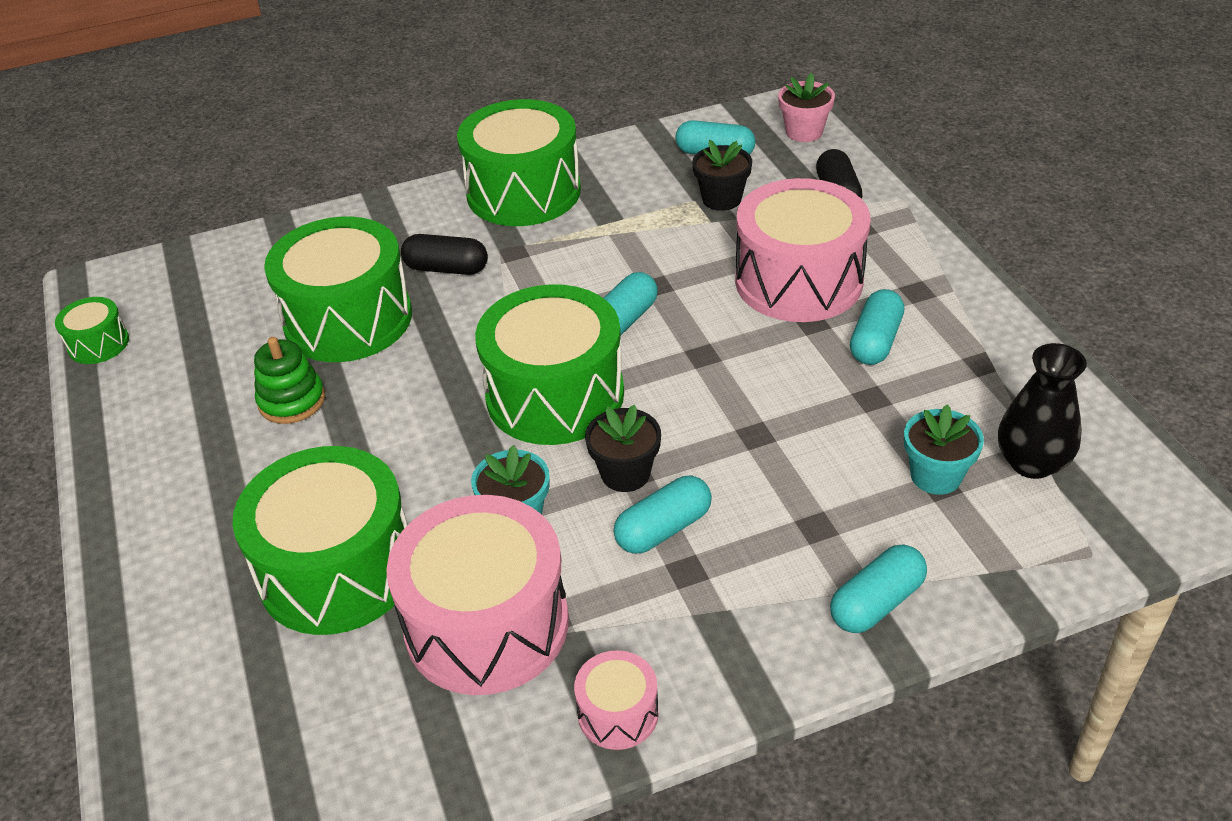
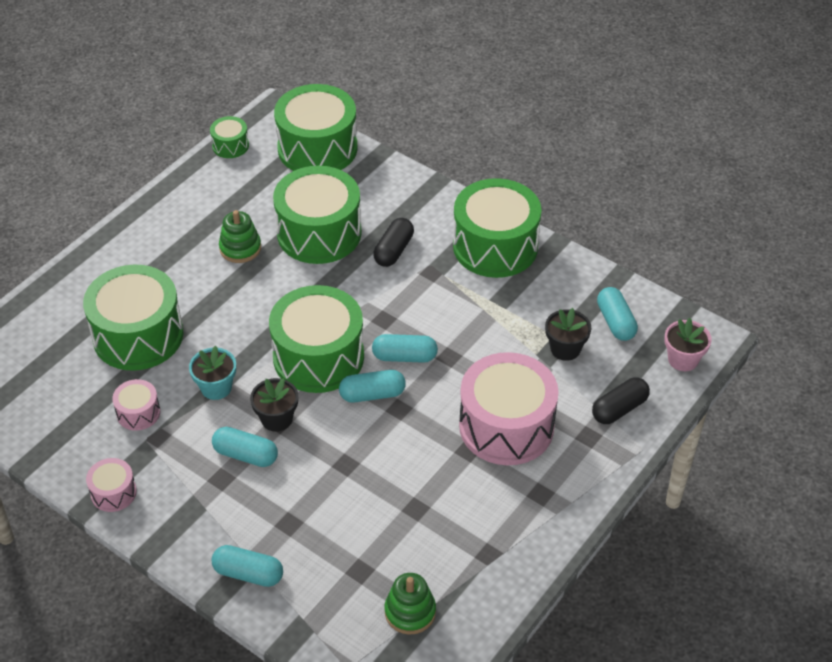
camera: 55 degrees right, 5 degrees up
(205, 269) = (317, 148): none -> green drum
(446, 268) = (393, 250): black capsule -> black capsule turned 45 degrees clockwise
(487, 624) = (138, 413): pink drum -> pink drum, size x0.46
(875, 341) = (472, 490): turquoise capsule -> turquoise capsule (372, 394)
(936, 476) = (367, 566): turquoise flower pot -> none
(1031, 463) = (410, 612): black vase -> green stacking toy

